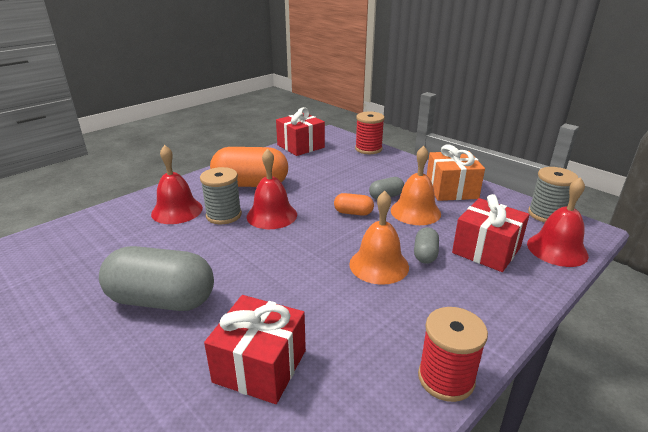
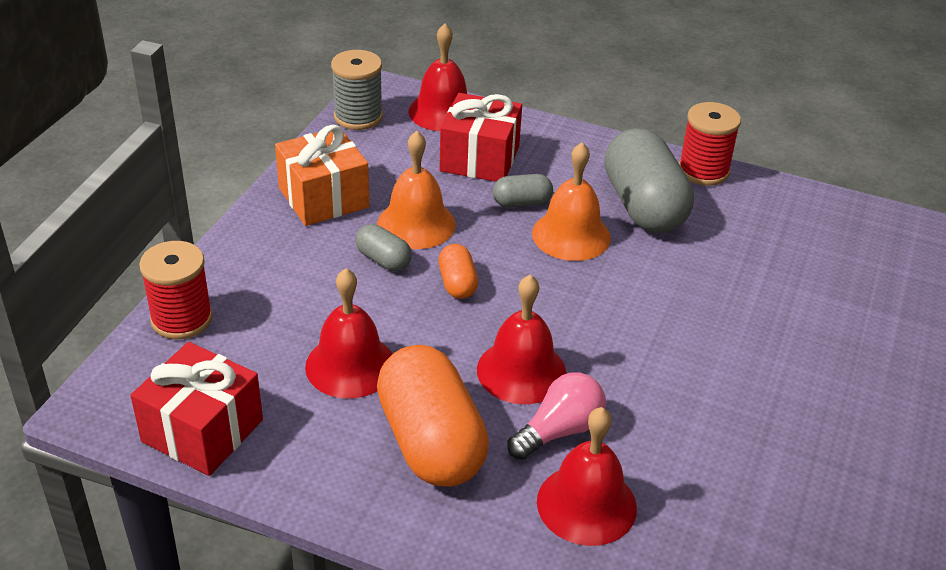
camera: 115 degrees left, 10 degrees up
(162, 300) = (781, 399): grey capsule -> grey capsule (643, 206)
(224, 215) = (559, 431): grey spool -> pink light bulb
(260, 366) = (791, 280): red gift -> none
(312, 176) = (350, 365): none -> red bell

